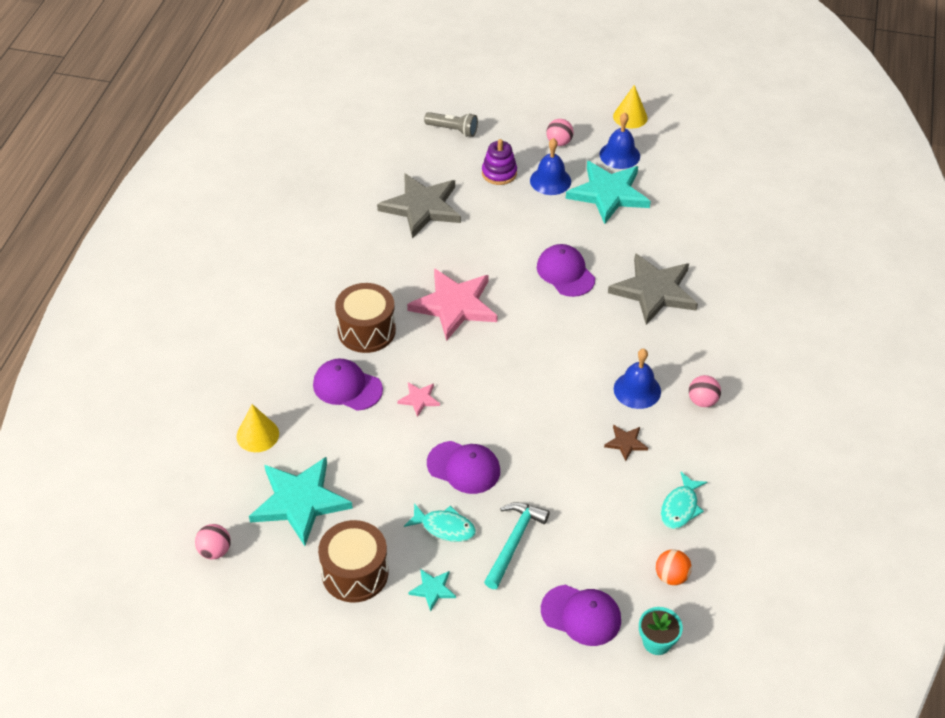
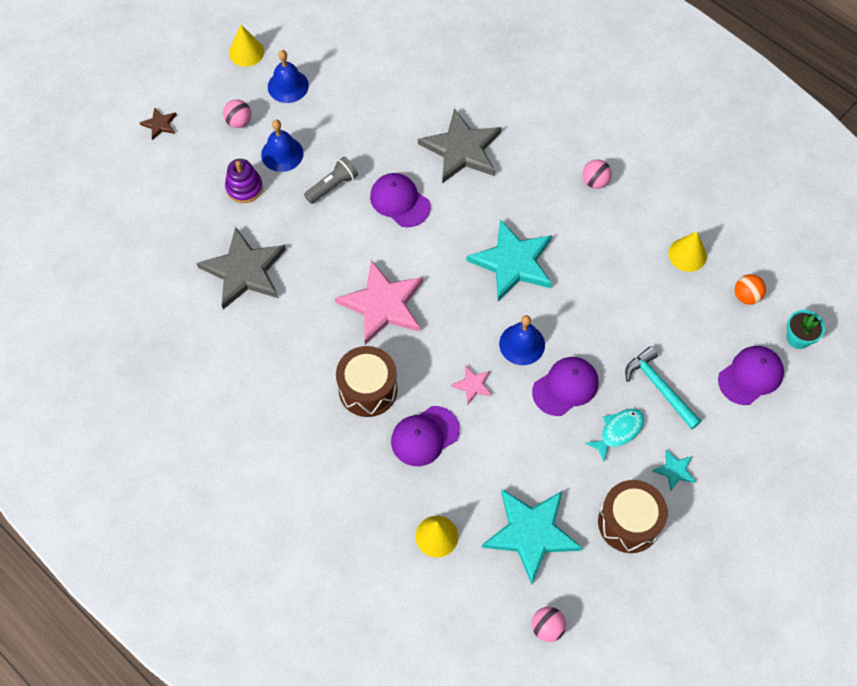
camera: 60 degrees left, 15 degrees up
(453, 130) = (160, 195): grey flashlight -> grey flashlight (332, 186)
(565, 273) = (400, 201): purple cap -> purple cap turned 45 degrees clockwise
(608, 194) = (329, 120): turquoise star -> turquoise star (513, 262)
(626, 443) = (606, 257): brown star -> brown star (160, 124)
(637, 390) = (558, 220): blue bell -> blue bell (522, 344)
(680, 507) = (687, 254): turquoise fish -> yellow cone

